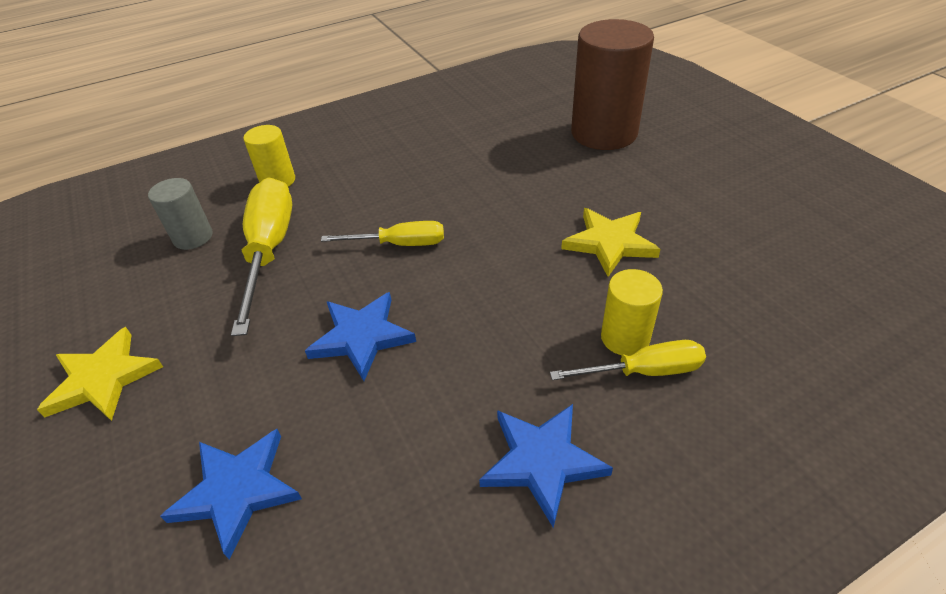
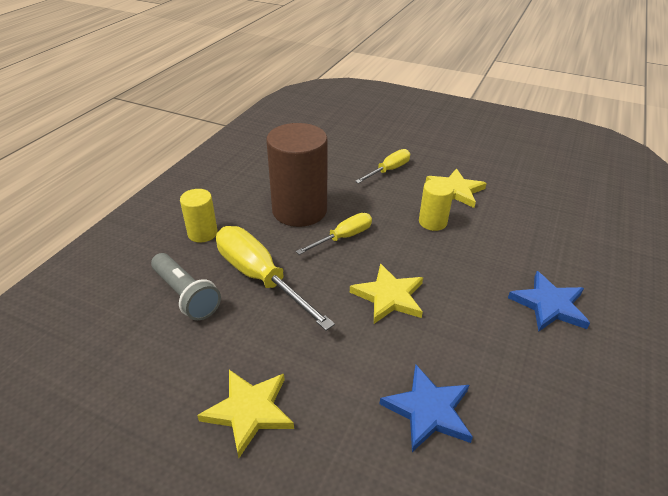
camera: 40 degrees left, 5 degrees down
(193, 237) = (186, 295): grey cylinder -> grey flashlight
(361, 337) = (389, 296): blue star -> yellow star
(604, 133) = (381, 134): brown cylinder -> brown cylinder (299, 210)
(625, 338) = (515, 232): yellow cylinder -> yellow cylinder (432, 222)
(644, 371) = (540, 243): yellow screwdriver -> yellow screwdriver (388, 170)

